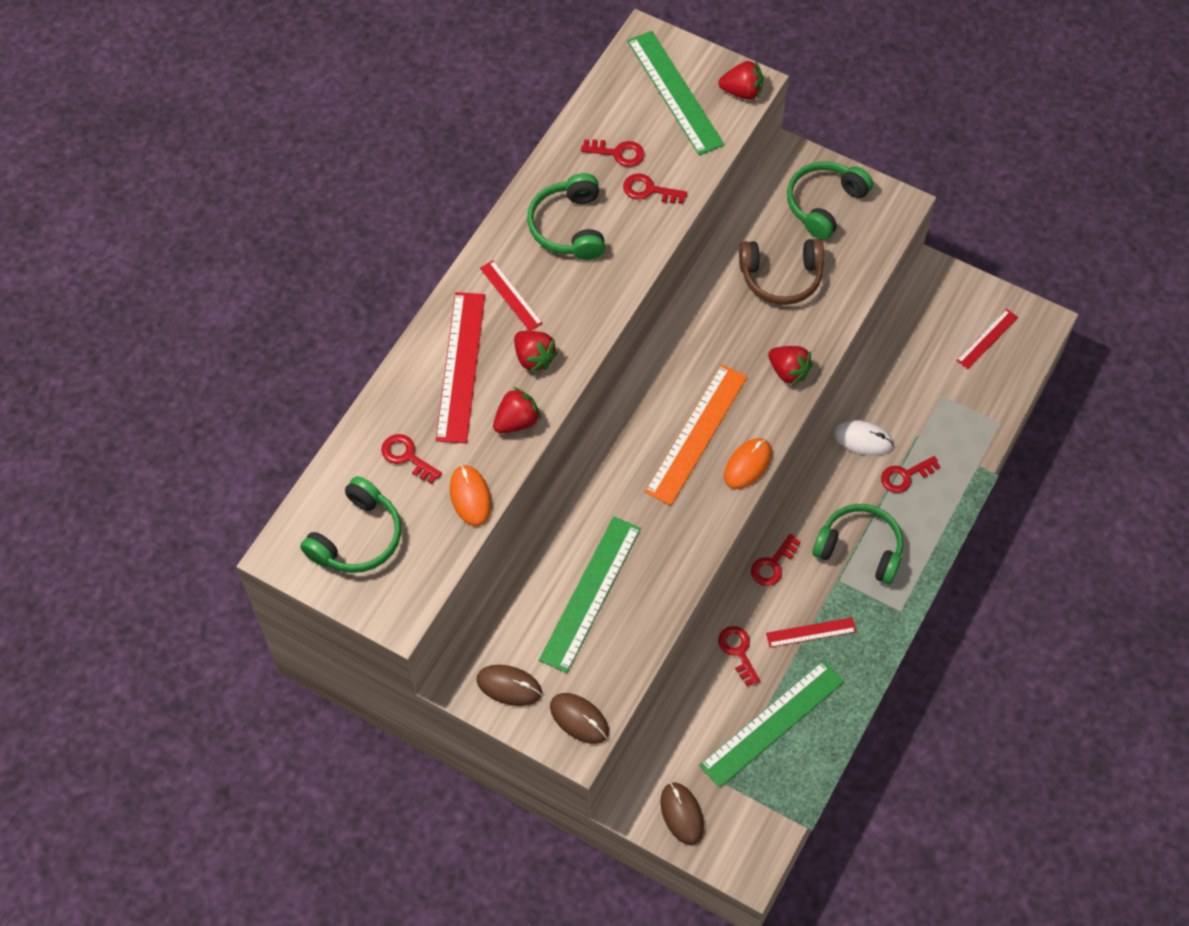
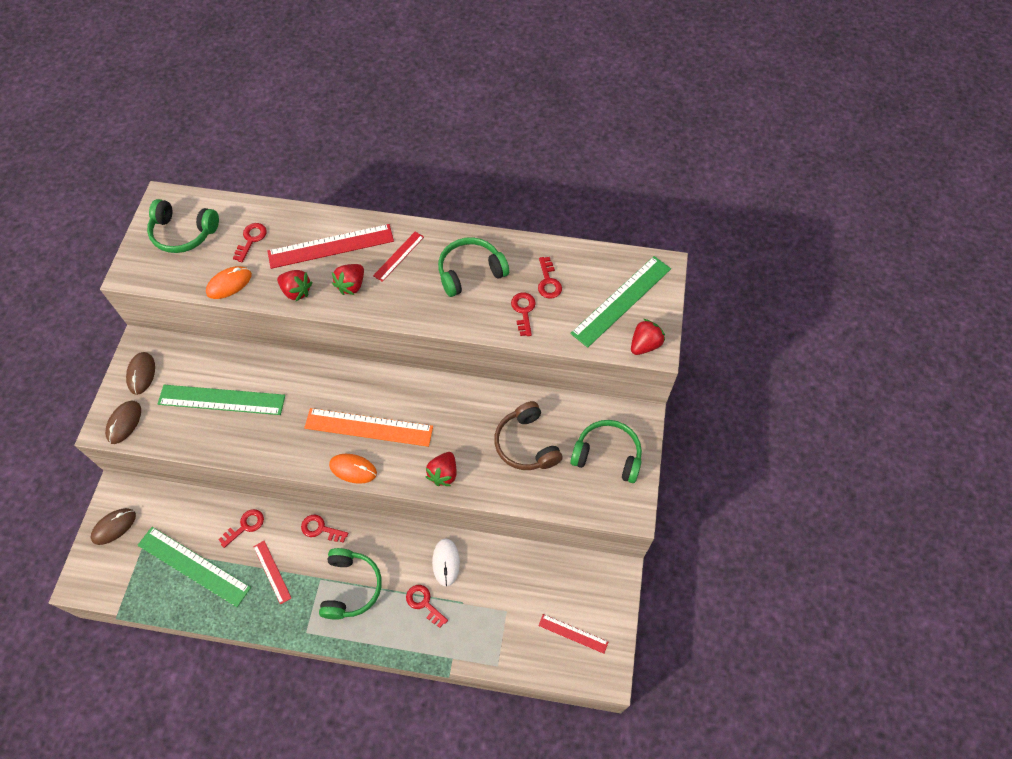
camera: 70 degrees right, 0 degrees up
(742, 92) = (644, 345): red strawberry -> red strawberry turned 120 degrees counterclockwise

